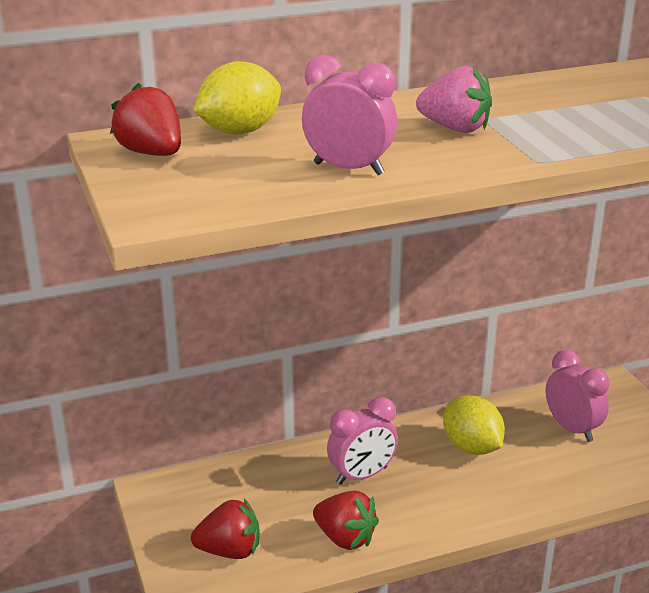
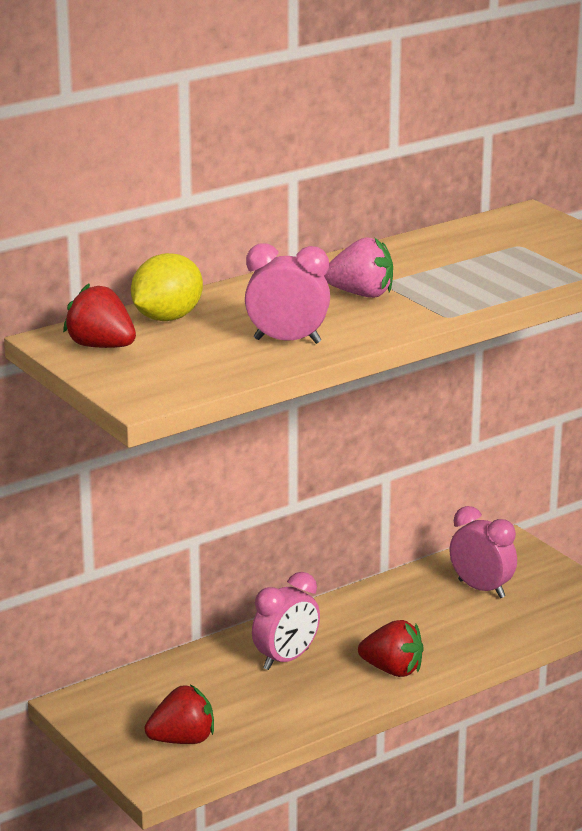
camera: 15 degrees left, 5 degrees down
(345, 538) = (291, 713): red strawberry -> red strawberry (392, 670)
(471, 447) = (387, 619): yellow lemon -> none

